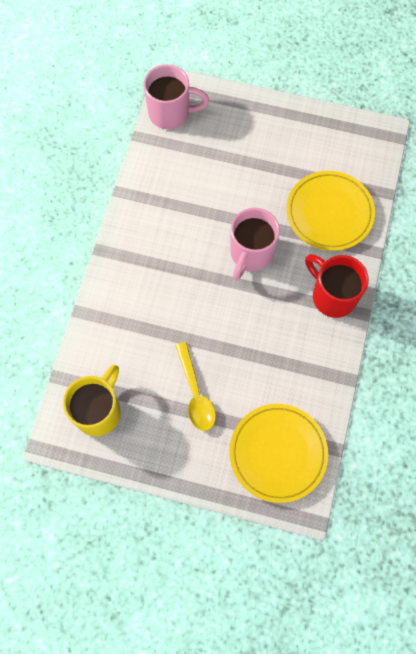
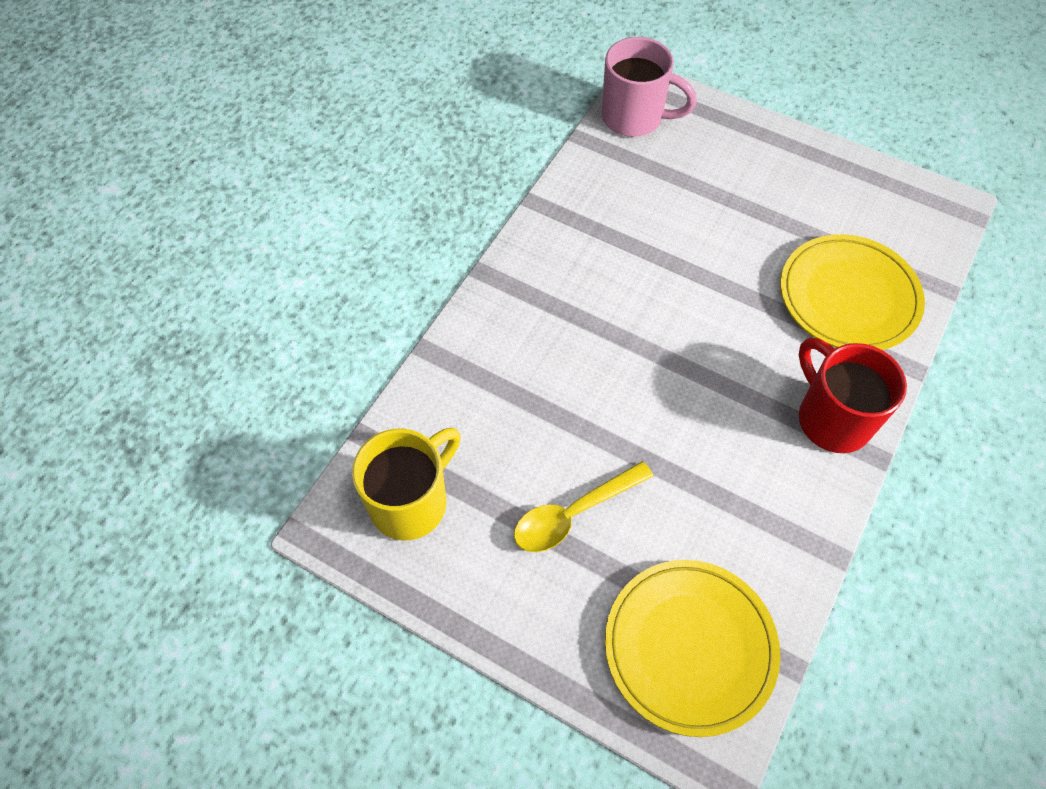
camera: 15 degrees right, 10 degrees down
(195, 393) = (573, 514): yellow spoon -> yellow spoon turned 60 degrees clockwise
(251, 254) = (711, 328): pink mug -> none

